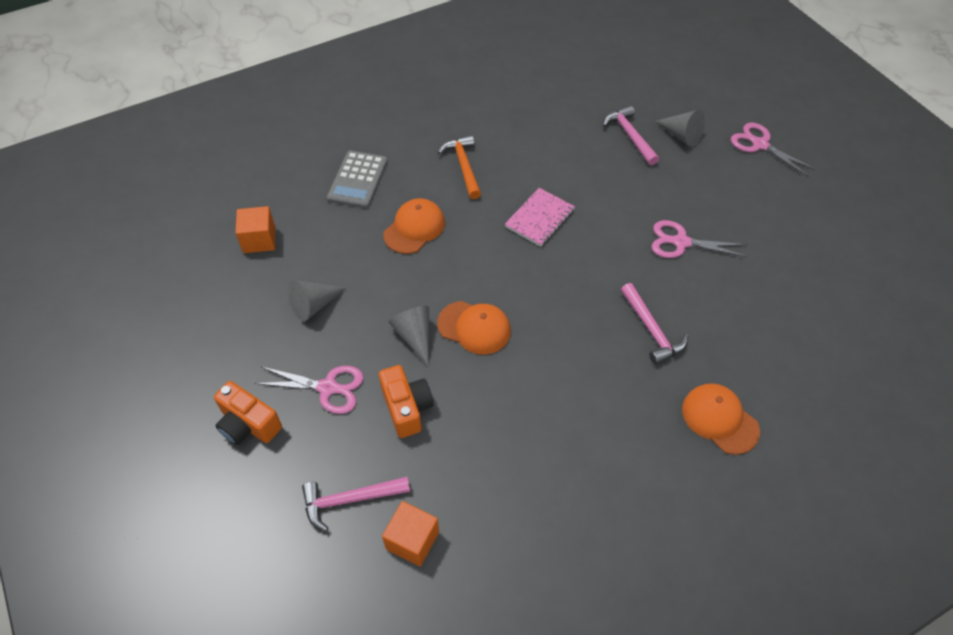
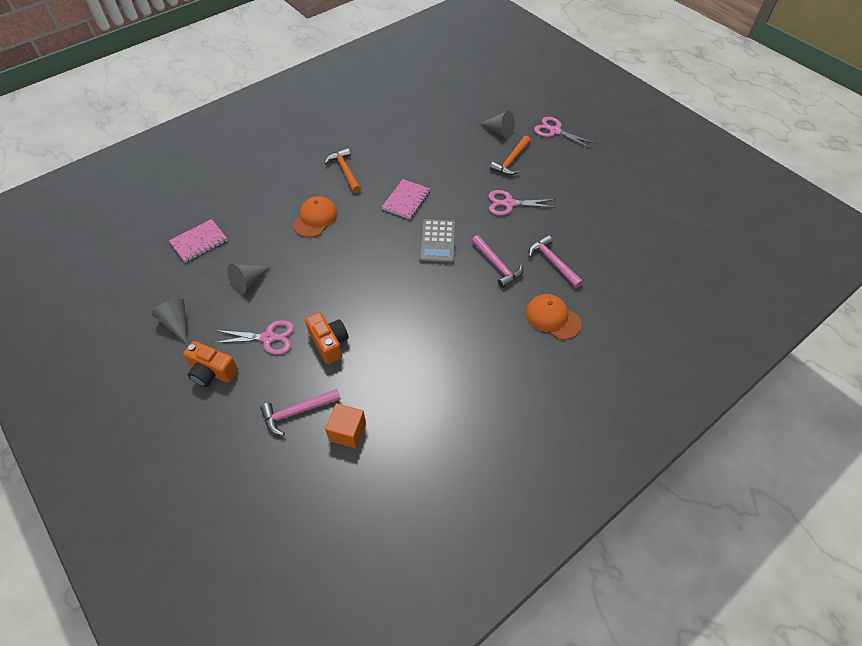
camera: 10 degrees left, 0 degrees up
(259, 240) = (199, 242): orange cube -> pink notebook
(358, 180) = (267, 190): grey calculator -> grey calculator (438, 242)
(415, 336) = (327, 293): grey cone -> grey cone (177, 323)
(474, 327) = (370, 281): orange cap -> none
(630, 136) = (463, 136): pink hammer -> pink hammer (553, 262)
(692, 180) = (511, 161): none -> orange hammer

